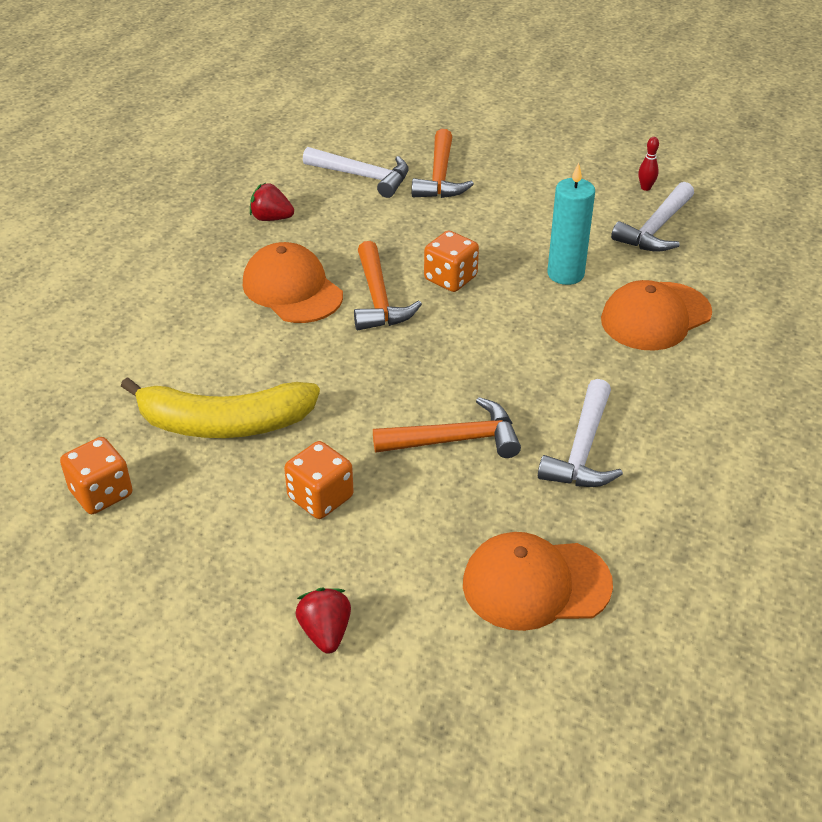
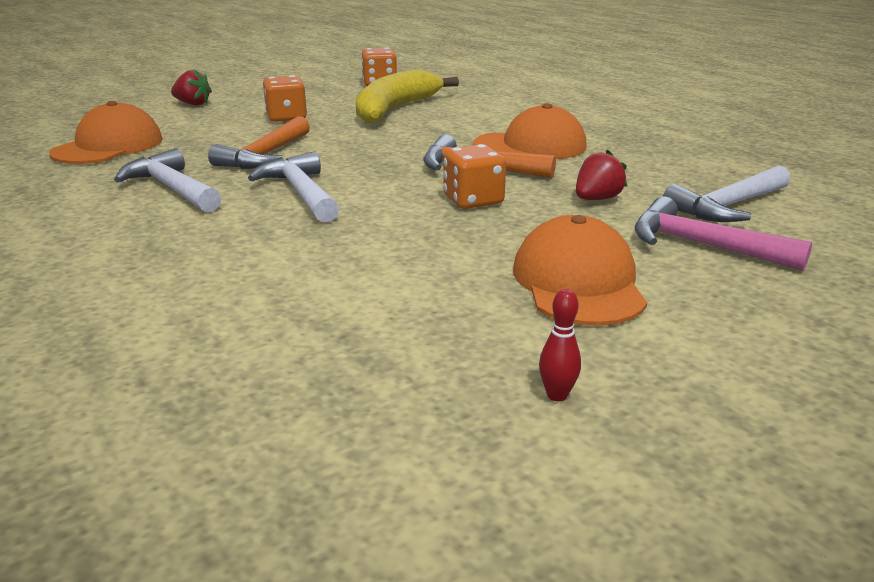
camera: 120 degrees right, 15 degrees down
(271, 218) = (661, 157): red strawberry -> red strawberry (597, 199)
(440, 177) = (702, 245): orange hammer -> pink hammer
(565, 274) = (407, 255): turquoise candle -> none
(655, 229) = (429, 353): white hammer -> white hammer (300, 192)
(655, 316) = (260, 278): orange cap -> orange cap (578, 282)

